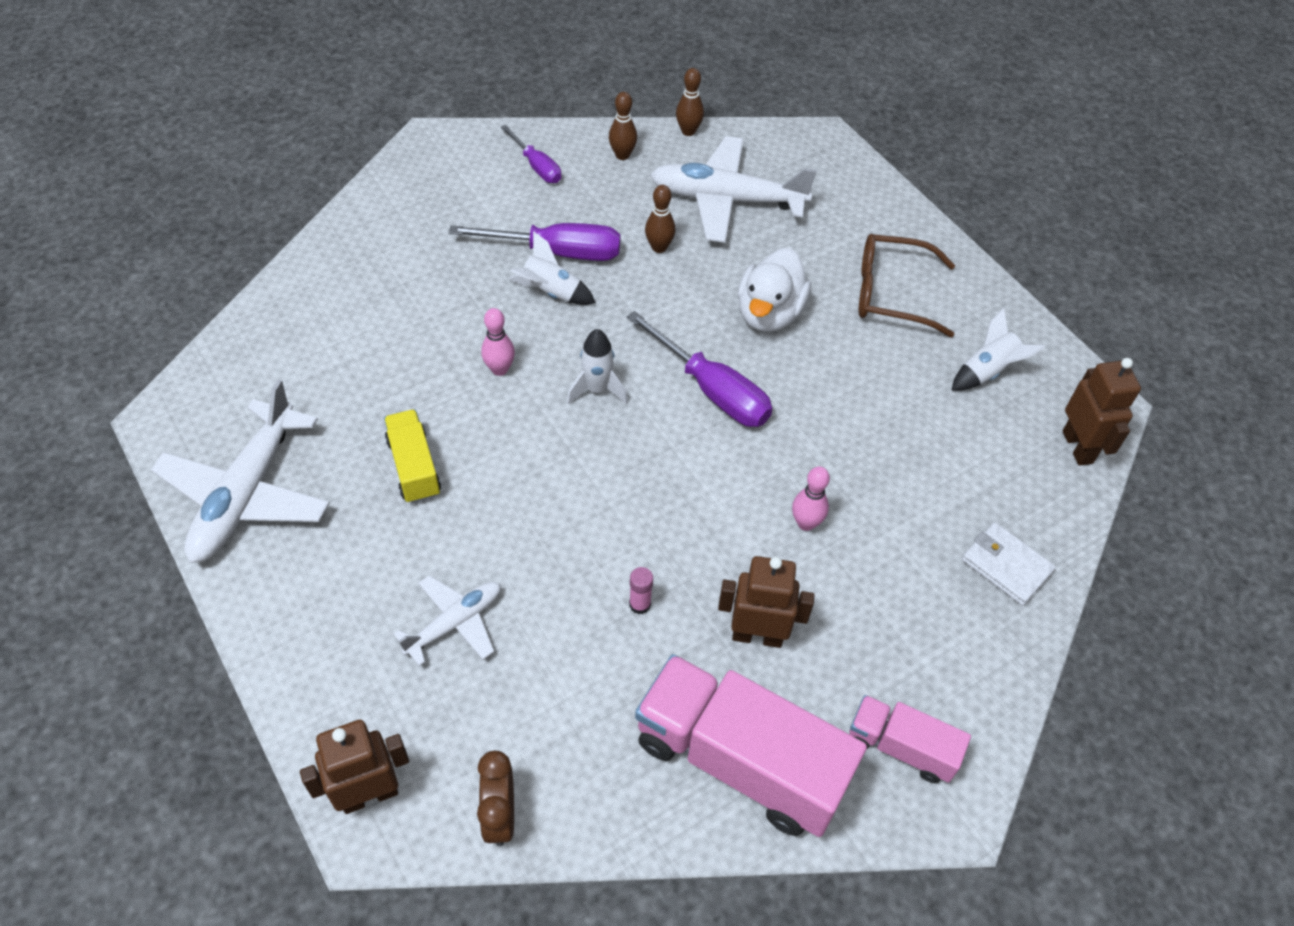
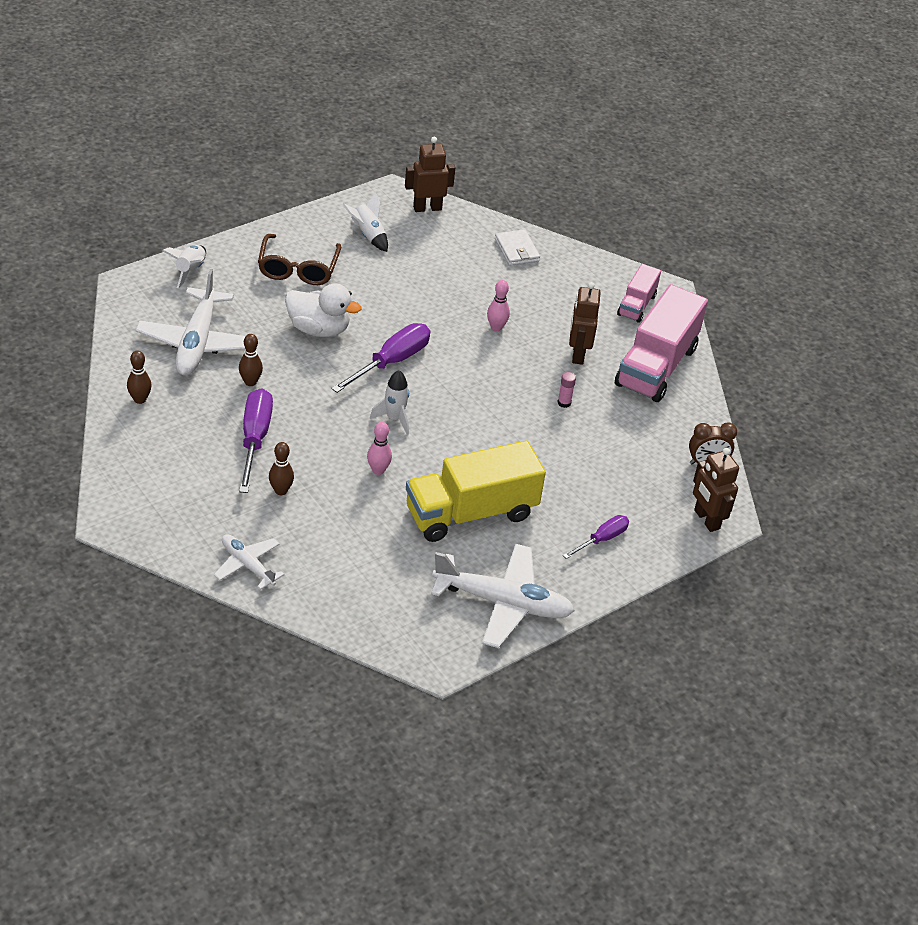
camera: 95 degrees left, 10 degrees down
(414, 467) = (471, 513): yellow truck -> yellow truck, size x1.91
(455, 623) = (589, 487): white plane -> white plane (247, 565)
(537, 166) = (151, 451): purple screwdriver -> purple screwdriver (602, 539)
(550, 292) = (299, 443): white rocket -> white rocket (190, 271)
(688, 131) = (111, 359): brown bowling pin -> brown bowling pin (281, 490)
(1006, 566) = (517, 250): white wallet -> white wallet turned 60 degrees counterclockwise

